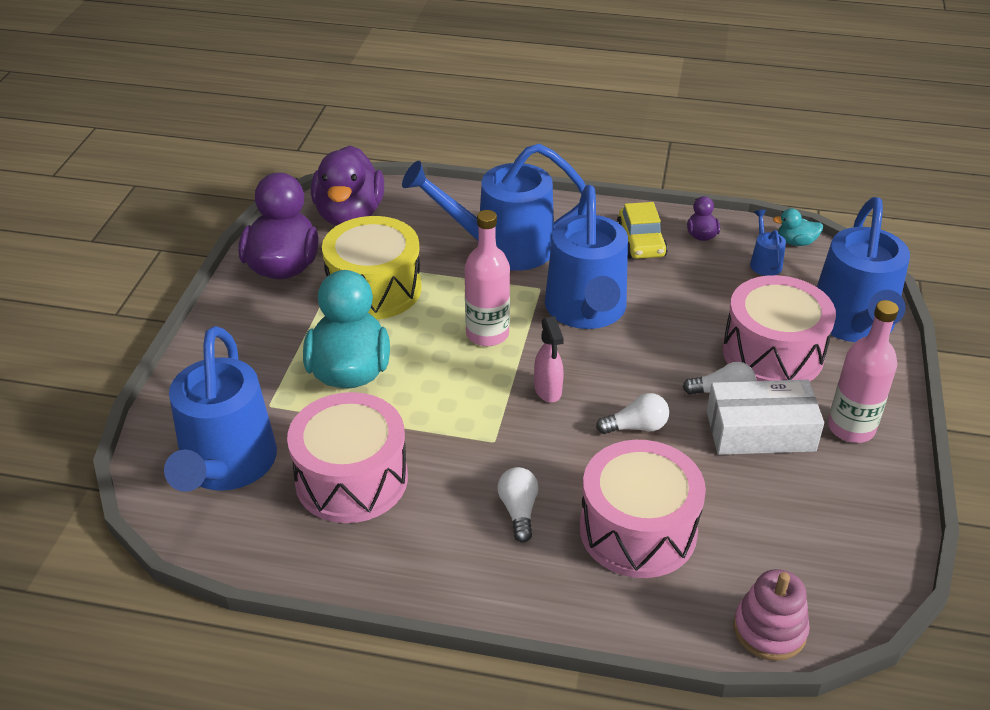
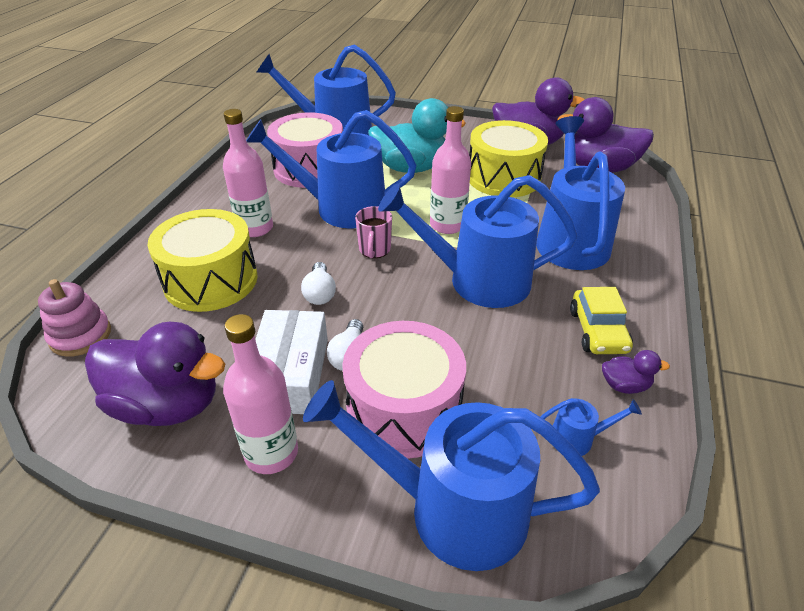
camera: 95 degrees right, 0 degrees up
(460, 430) = (341, 208): none -> blue watering can
(519, 511) = (255, 228): white light bulb -> pink bottle
(548, 390) = (374, 250): pink spray bottle -> pink mug
(638, 530) = (211, 280): pink drum -> yellow drum
(641, 242) = (598, 331): yellow car -> yellow car turned 90 degrees counterclockwise
(796, 242) = (633, 487): turquoise duck -> none
(832, 514) = (167, 405): none -> purple duck

